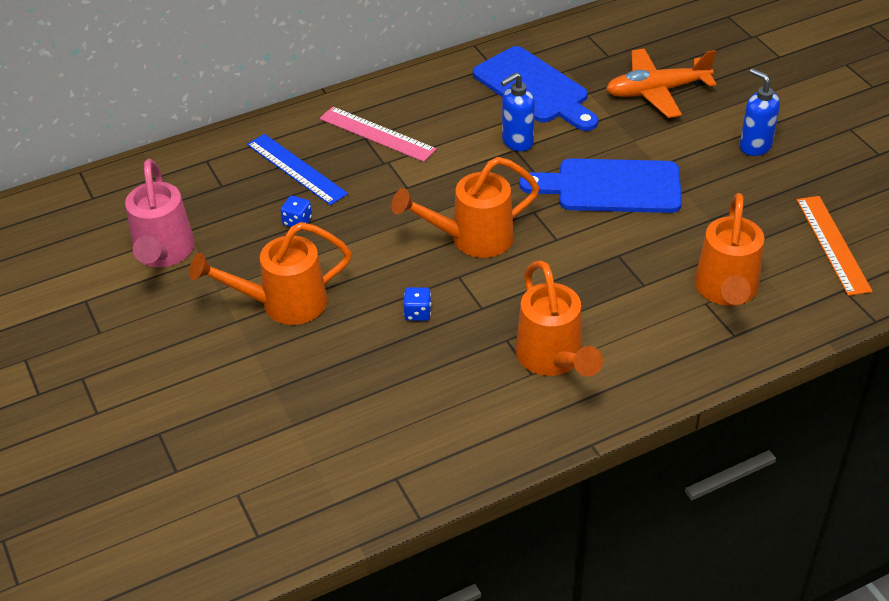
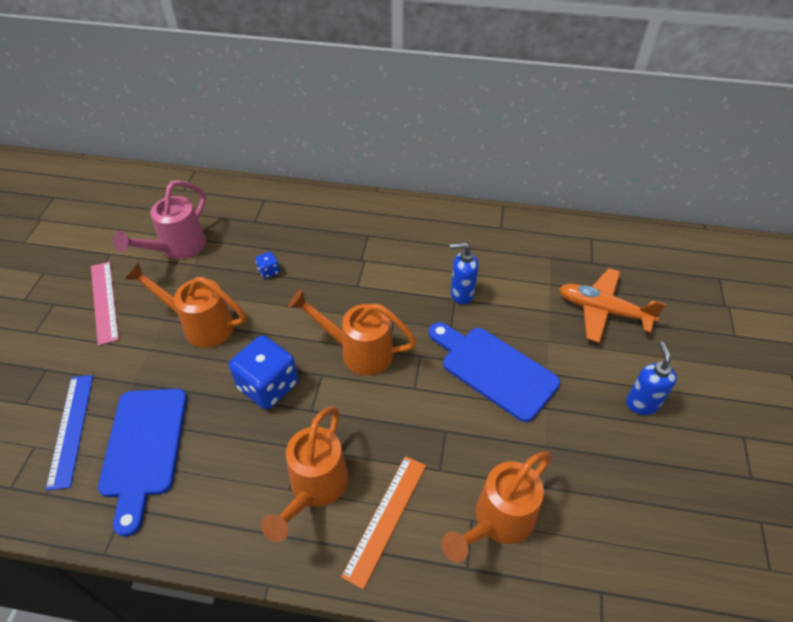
camera: 35 degrees right, 5 degrees up
(296, 169) = (306, 234): blue ruler -> blue ruler (71, 429)
(377, 134) = (377, 236): pink ruler -> pink ruler (104, 301)
(417, 313) = (268, 386): blue dice -> blue dice, size x2.27
(534, 88) = (513, 259): blue cutting board -> blue cutting board (144, 448)
(832, 244) = (630, 539): orange ruler -> orange ruler (385, 518)

